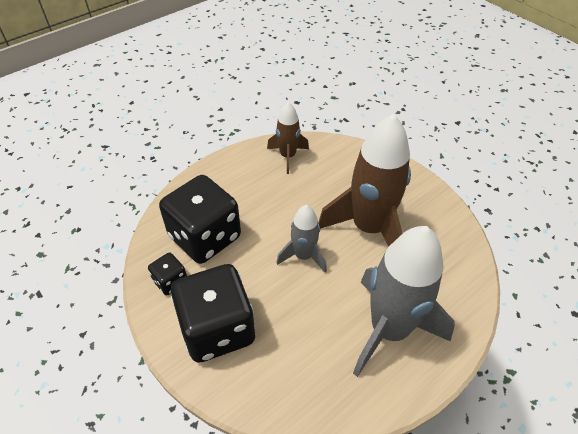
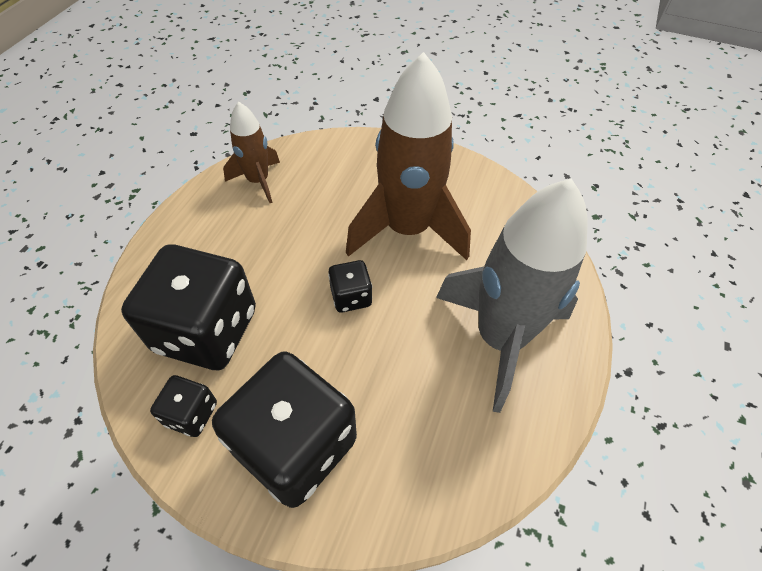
camera: 30 degrees left, 5 degrees up
(303, 256) = (351, 297): grey rocket -> black dice

